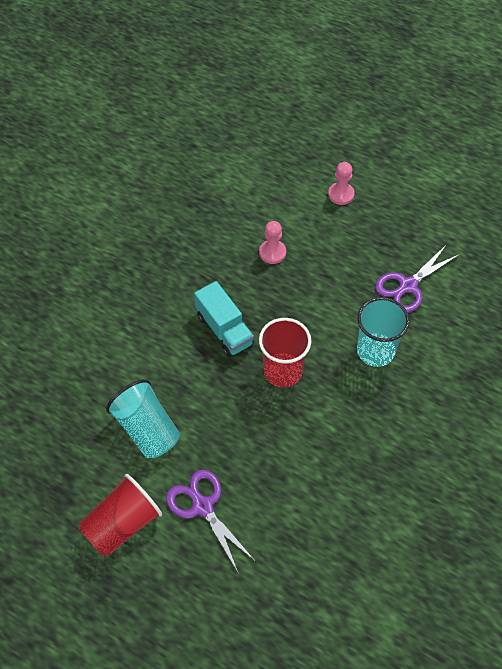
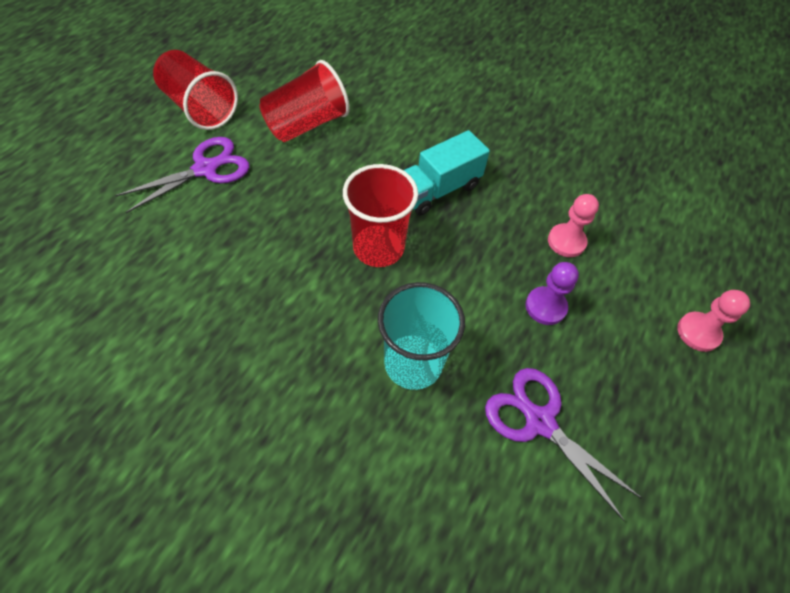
camera: 85 degrees right, 0 degrees up
(147, 429) = (306, 124): turquoise cup -> red cup
(327, 272) = (545, 307): none -> purple pawn

